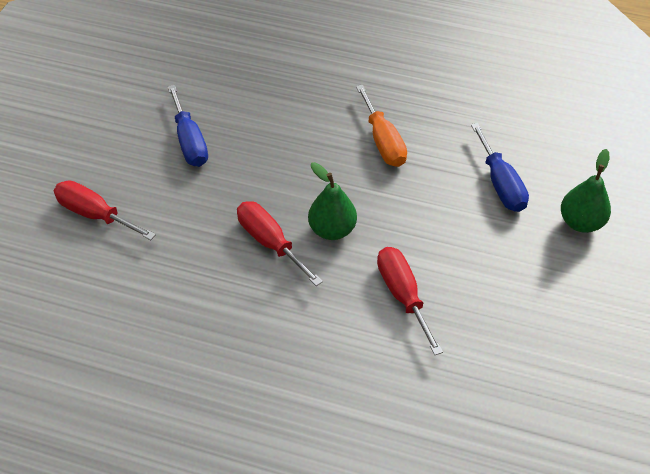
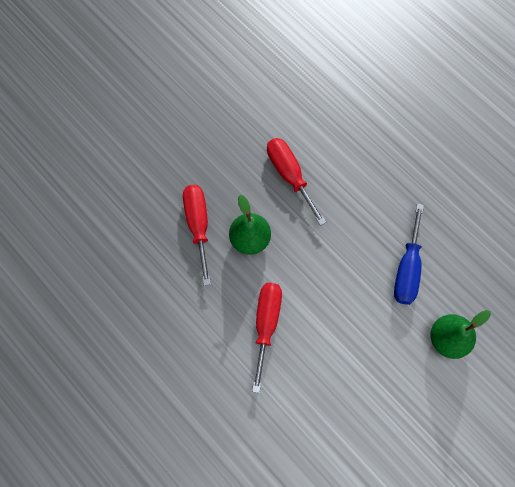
camera: 30 degrees right, 20 degrees up
(95, 214) = (90, 133): red screwdriver -> red screwdriver (289, 175)
(189, 141) = (192, 102): blue screwdriver -> none
(383, 141) = (339, 179): orange screwdriver -> none

